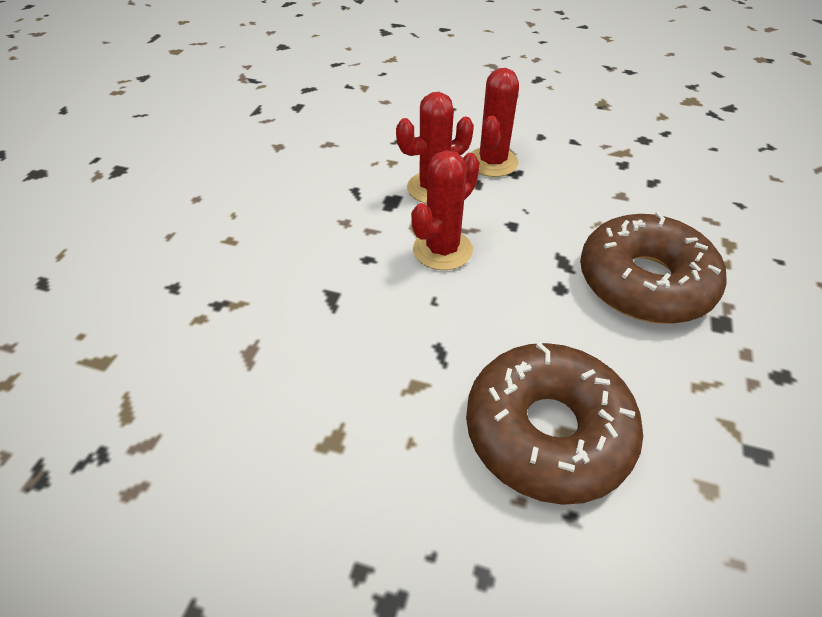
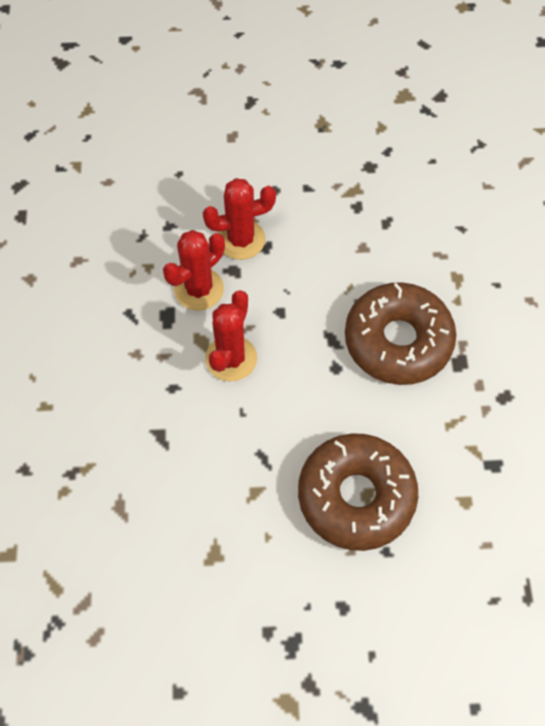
camera: 20 degrees left, 15 degrees up
(492, 162) = (241, 239): red cactus -> red cactus turned 75 degrees clockwise

